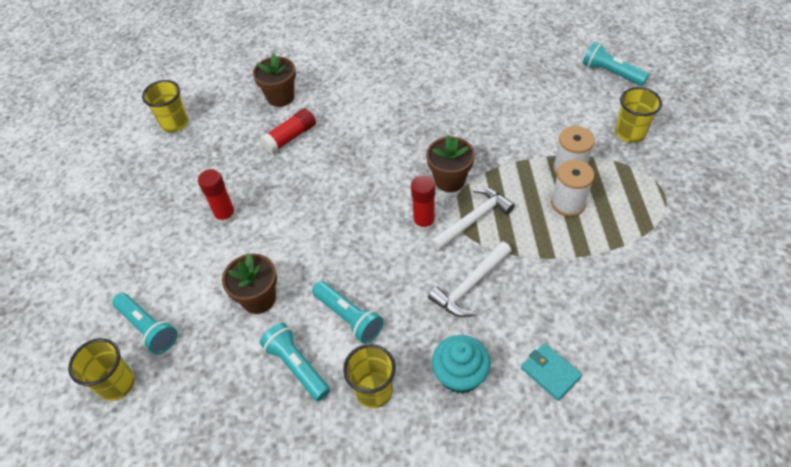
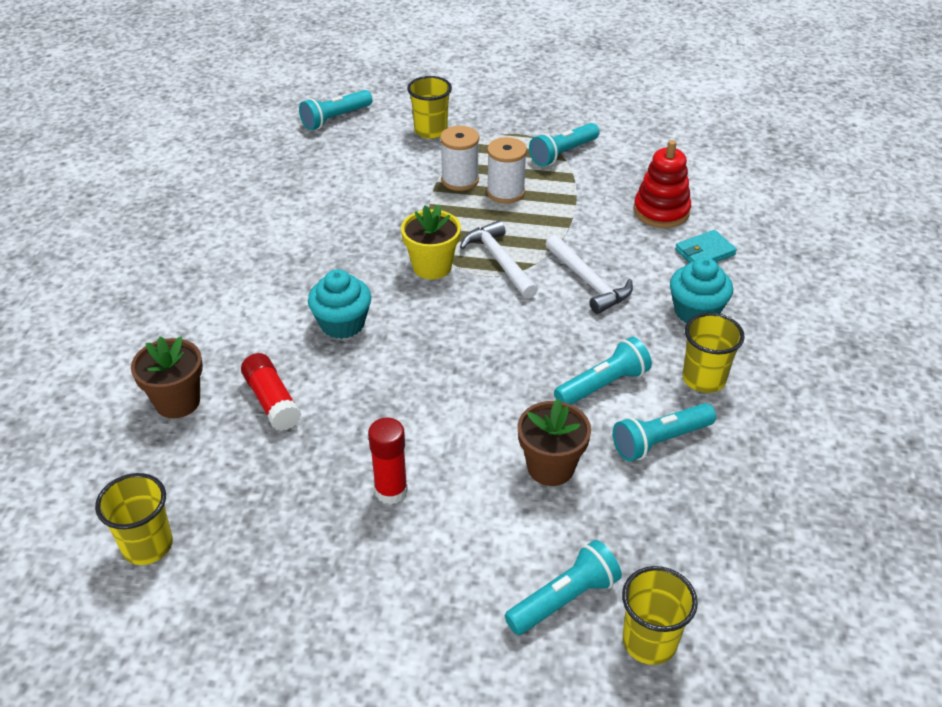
camera: 80 degrees left, 10 degrees down
(370, 149) = (342, 324): none -> turquoise cupcake
(424, 223) = (488, 299): red glue stick -> none
(449, 180) = (432, 267): brown flower pot -> yellow flower pot
(599, 326) = (661, 211): none -> red stacking toy
(651, 232) = (563, 153): none -> turquoise flashlight

